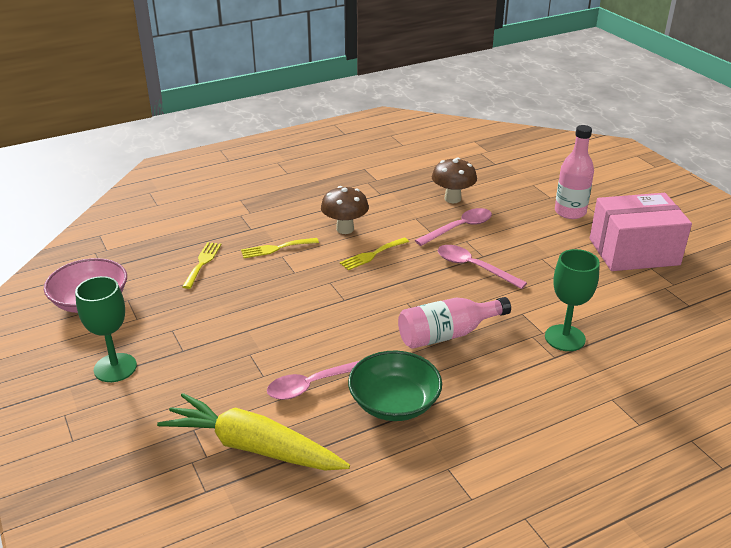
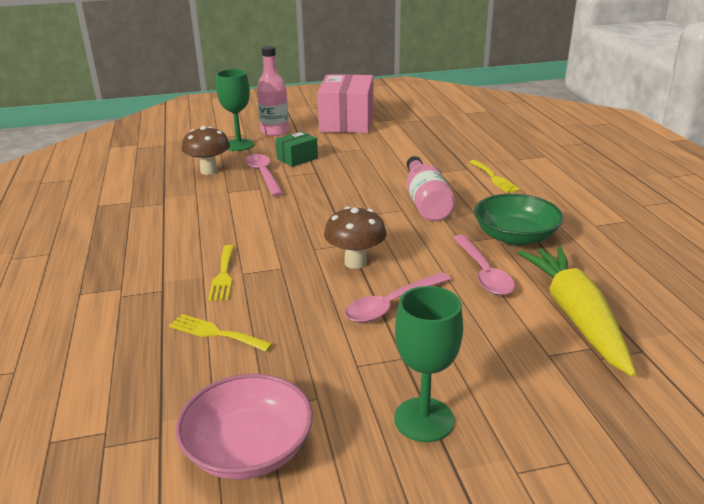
camera: 75 degrees left, 5 degrees down
(253, 447) = (575, 316): yellow carrot -> yellow carrot turned 135 degrees clockwise
(345, 229) = (217, 229): brown mushroom -> brown mushroom (355, 262)
(372, 255) = (278, 220): yellow fork -> yellow fork (494, 178)
(474, 267) = (332, 178): pink spoon -> pink spoon (392, 305)
(508, 239) = (297, 159): none -> green box
(565, 338) = (445, 161): green goblet -> green goblet (239, 145)

